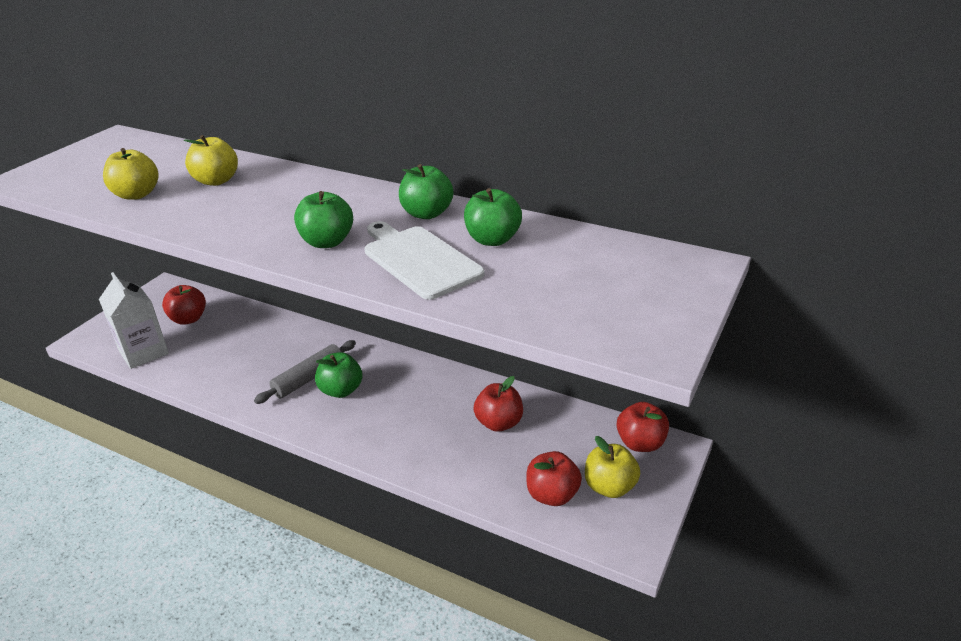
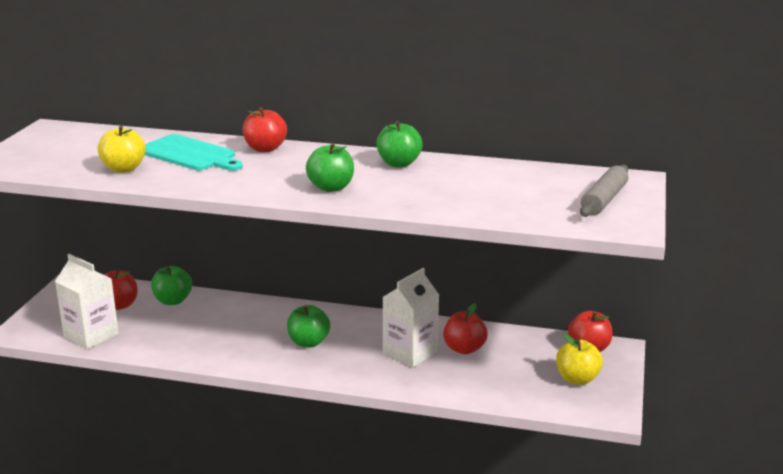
camera: 15 degrees left, 10 degrees down
(216, 181) = (189, 154): yellow apple -> turquoise cutting board
(309, 378) = (272, 337): grey rolling pin -> grey rolling pin (604, 200)
(419, 260) = (417, 193): white cutting board -> none
(438, 420) = (410, 353): none -> white carton
(492, 240) = (466, 176): green apple -> green apple (173, 301)
(552, 495) = (533, 390): red apple -> red apple (265, 149)

